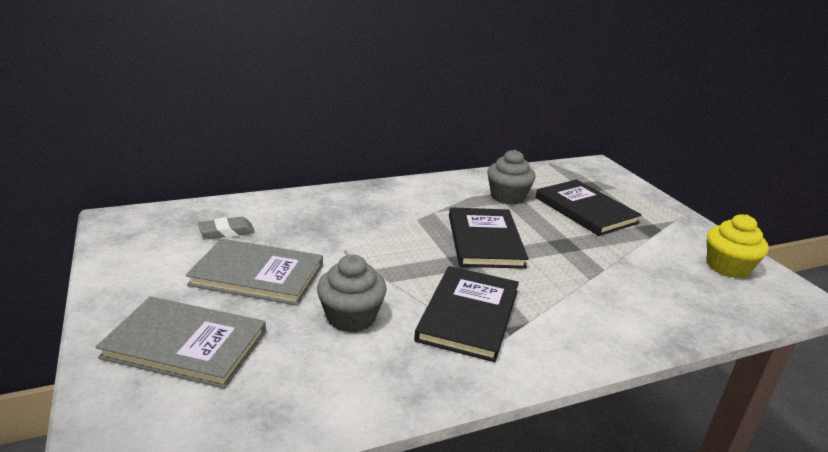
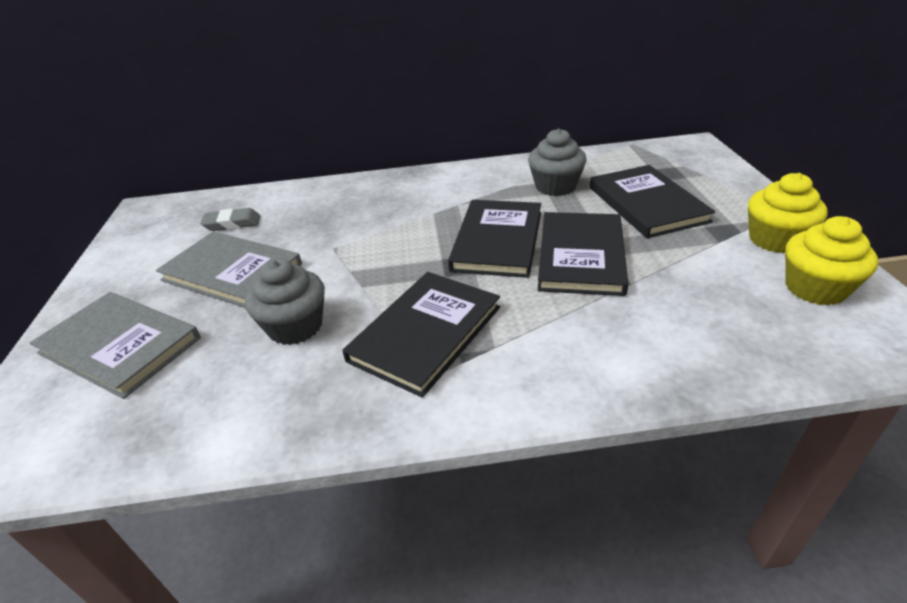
camera: 20 degrees right, 10 degrees up
(557, 251) = (581, 256): none -> black book
(687, 235) = (775, 240): none -> yellow cupcake

